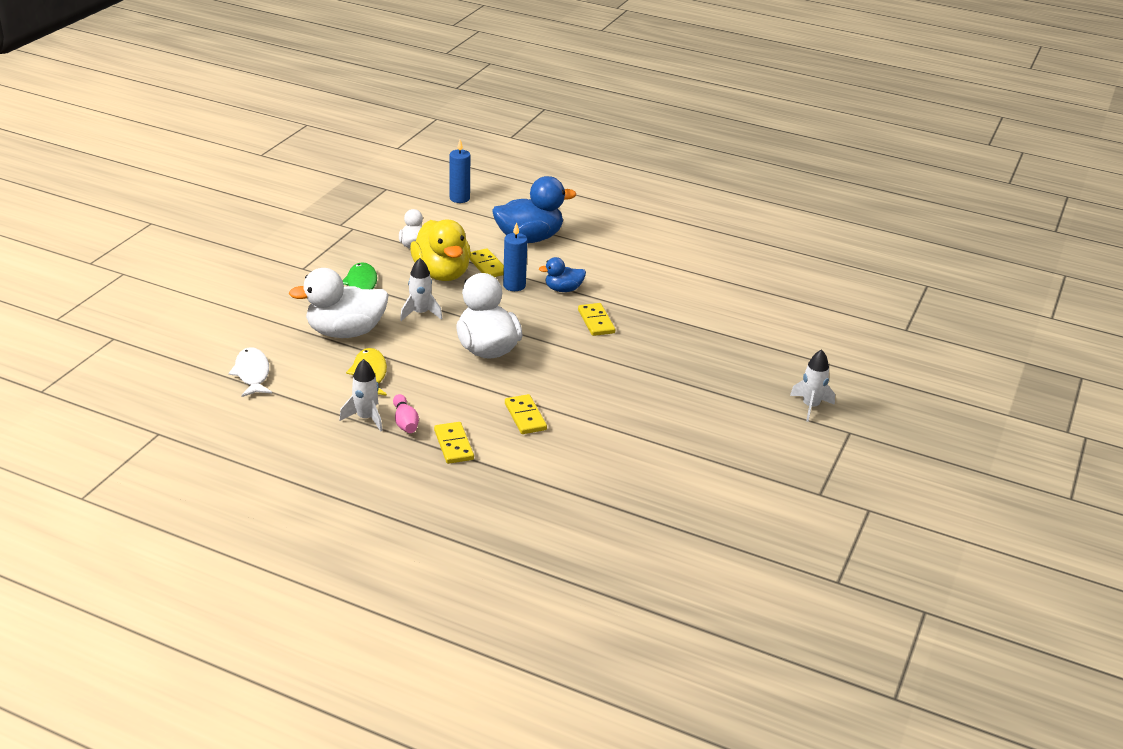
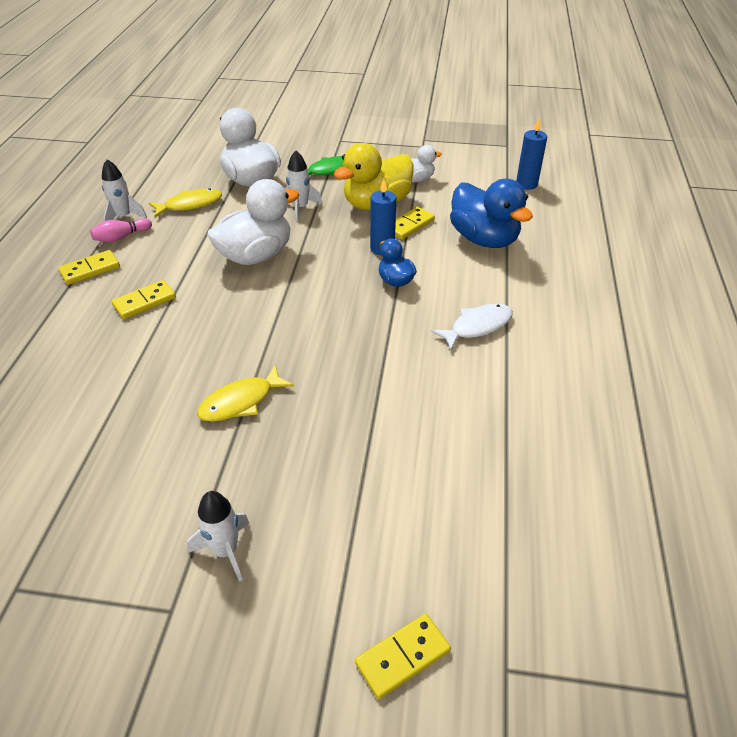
camera: 75 degrees right, 10 degrees up
(252, 374) = (174, 156): white fish -> white fish (477, 326)
(596, 321) = (343, 315): yellow domino -> yellow domino (402, 656)
(676, 383) = (241, 402): none -> yellow fish

